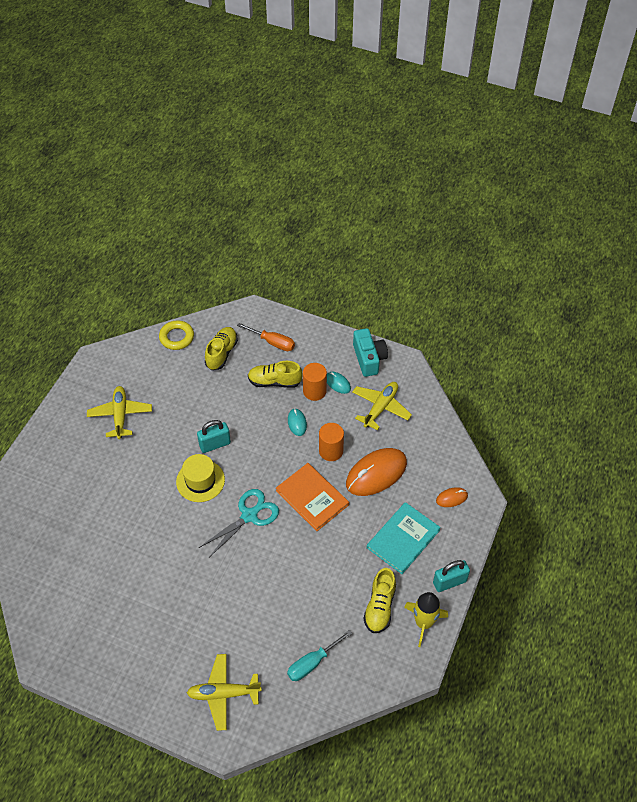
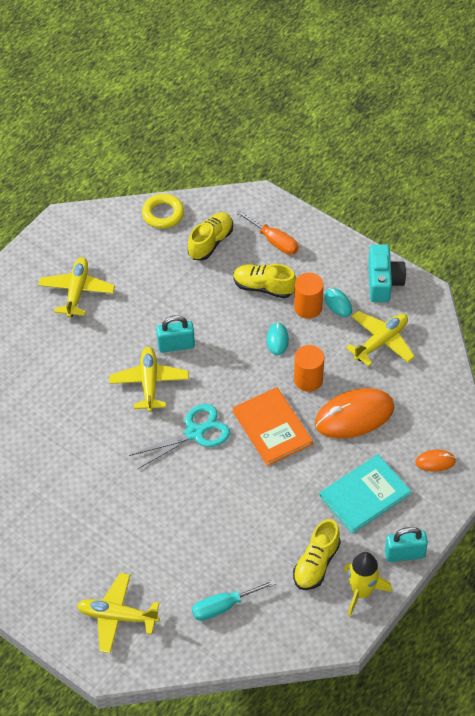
camera: 15 degrees right, 0 degrees up
(200, 481) = (149, 383): yellow hat -> yellow plane

